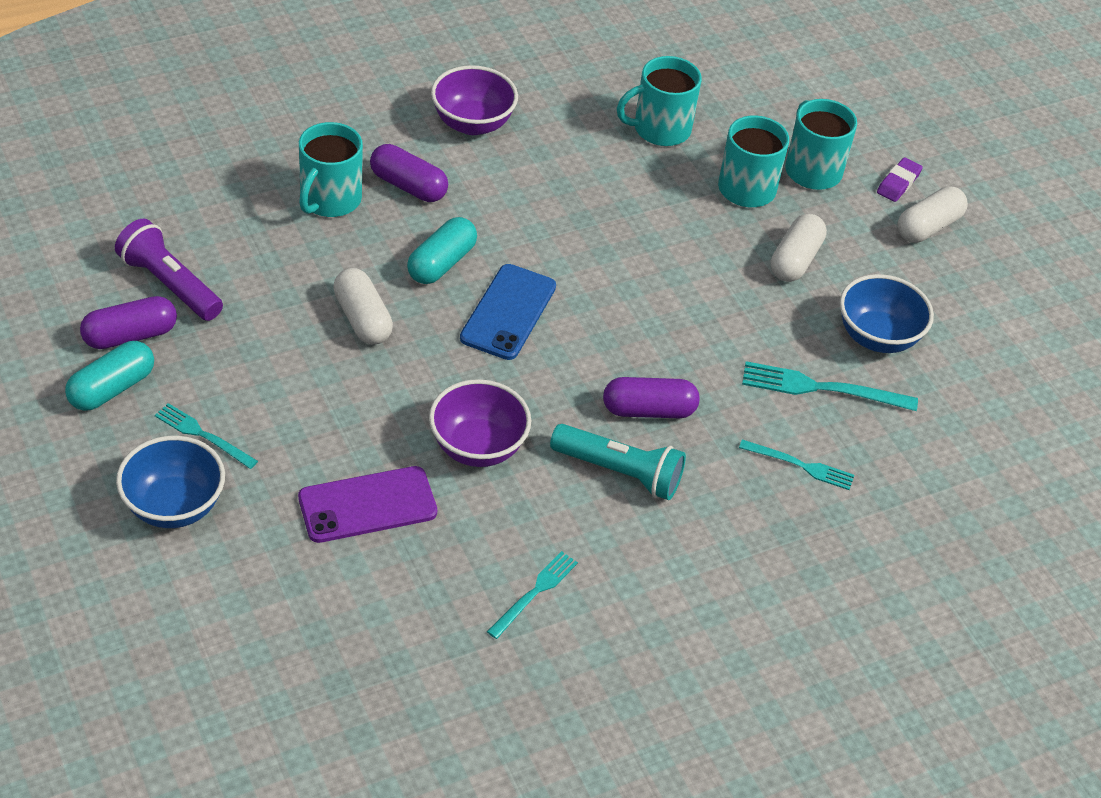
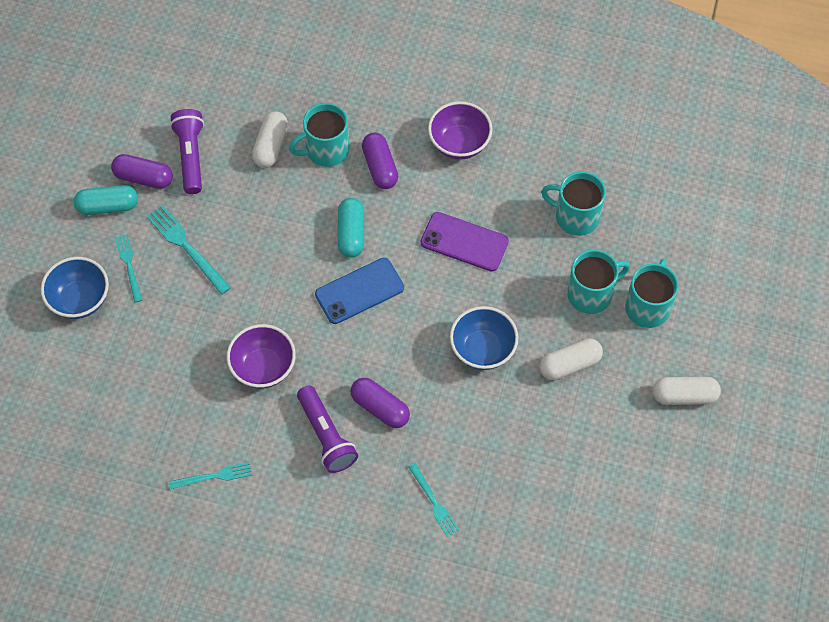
camera: 45 degrees right, 15 degrees up
(362, 319) = (274, 244): white capsule -> white capsule (271, 146)
(367, 505) = (175, 364): purple phone -> purple phone (464, 242)
(441, 263) = (351, 233): turquoise capsule -> turquoise capsule turned 75 degrees counterclockwise
(619, 472) = (326, 436): turquoise flashlight -> purple flashlight
(822, 388) = (497, 462): turquoise fork -> turquoise fork (187, 247)
(877, 337) = (568, 451): blue bowl -> blue bowl (482, 349)
(898, 183) = (698, 351): purple eraser -> none

